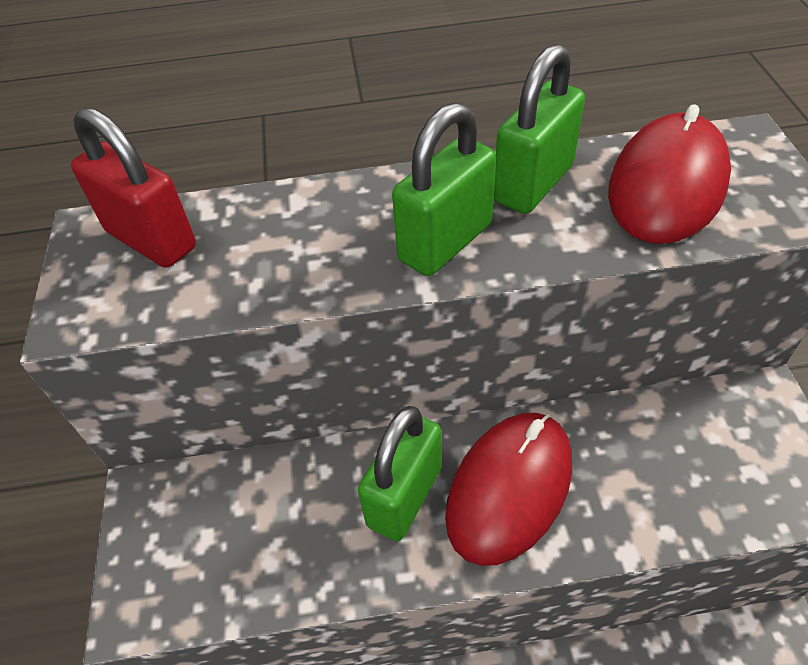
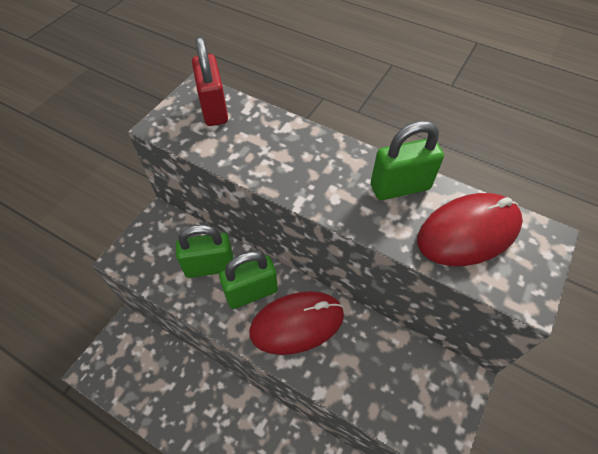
camera: 35 degrees right, 5 degrees up
(445, 242) = (328, 189): green padlock -> green padlock (210, 266)

